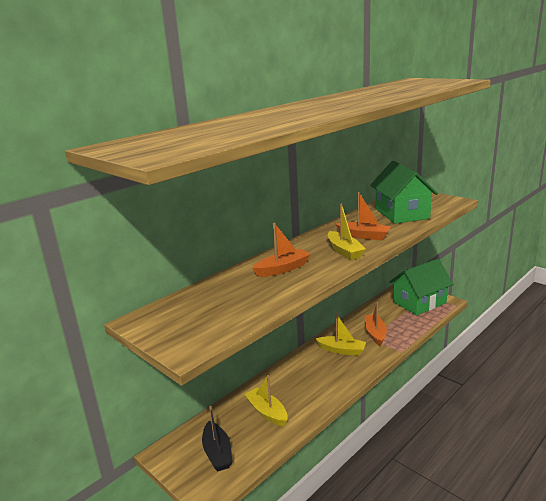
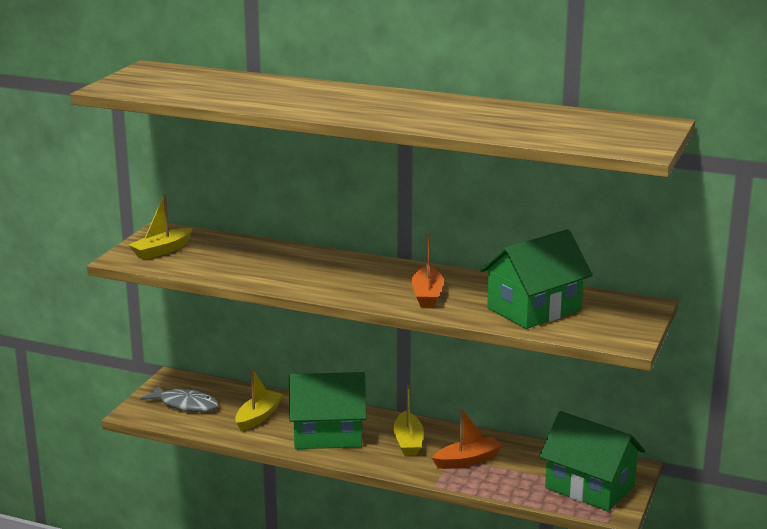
camera: 65 degrees right, 0 degrees up
(217, 453) = (185, 404): black boat -> grey fish
(282, 269) = (300, 267): orange boat -> none
(314, 382) = (327, 434): none -> green house
(344, 251) = (369, 290): yellow boat -> yellow boat (162, 250)

